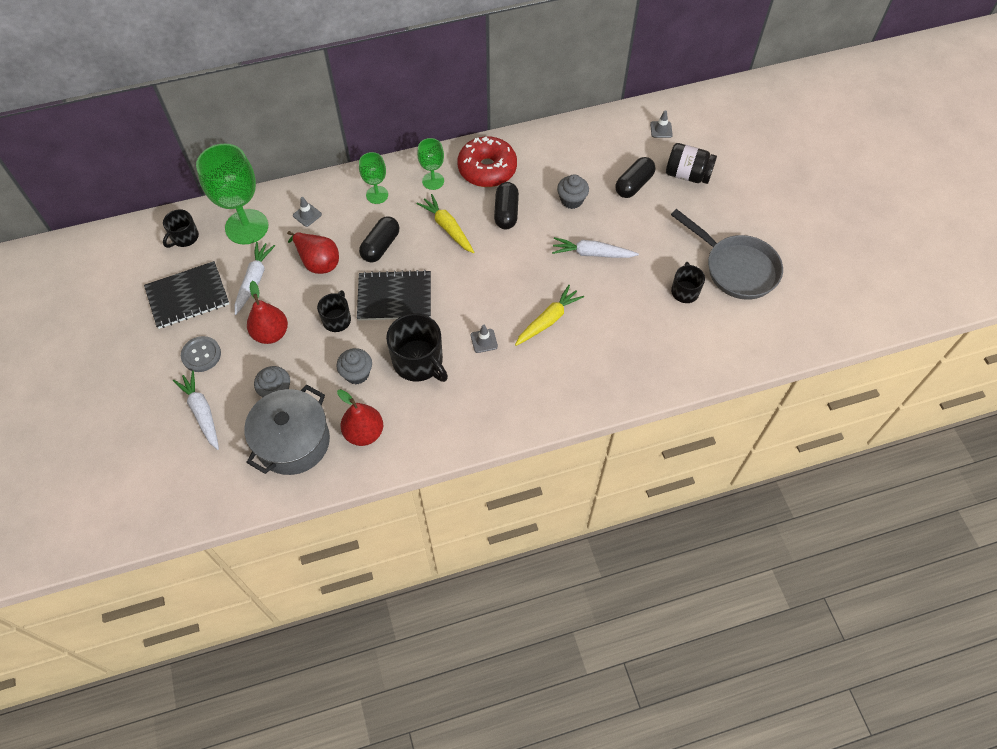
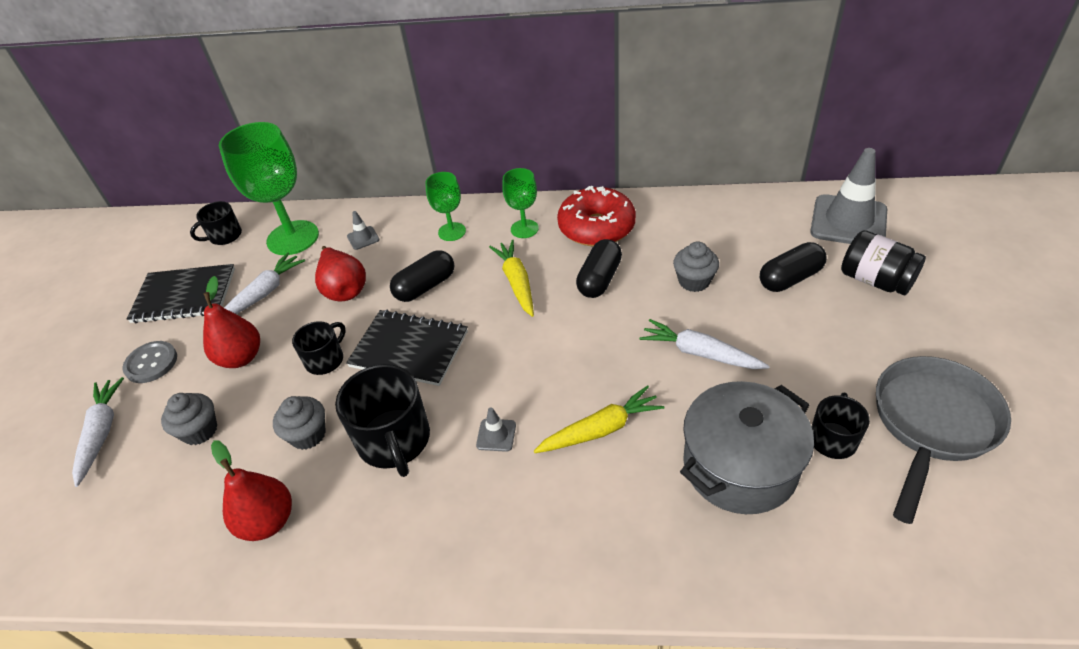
camera: 25 degrees right, 15 degrees down
(293, 442) = (174, 506): grey pot -> grey pot (740, 465)
(661, 129) = (848, 221): grey traffic cone -> grey traffic cone, size x2.36
(736, 268) = (931, 424): grey pan -> grey pan turned 120 degrees counterclockwise

